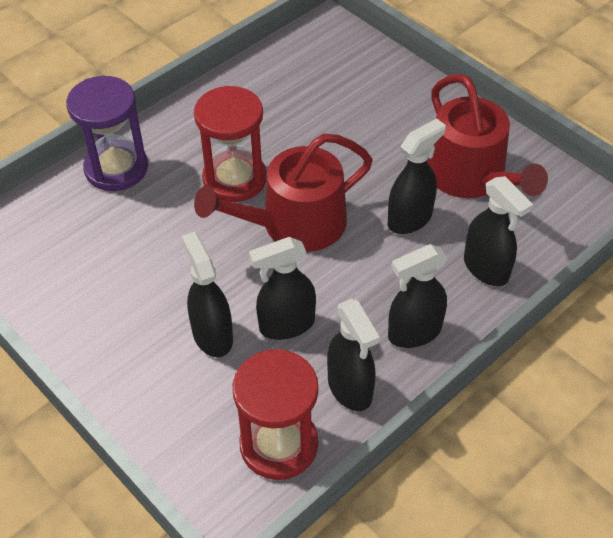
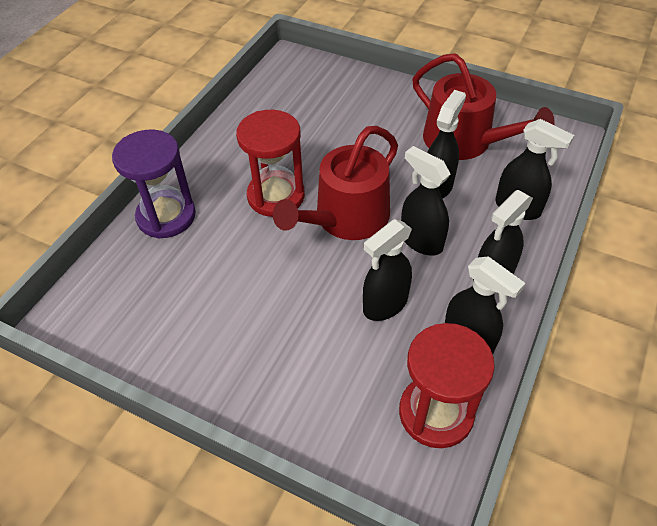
camera: 20 degrees left, 0 degrees up
(212, 335) = (326, 334): black spray bottle -> black spray bottle (421, 241)

